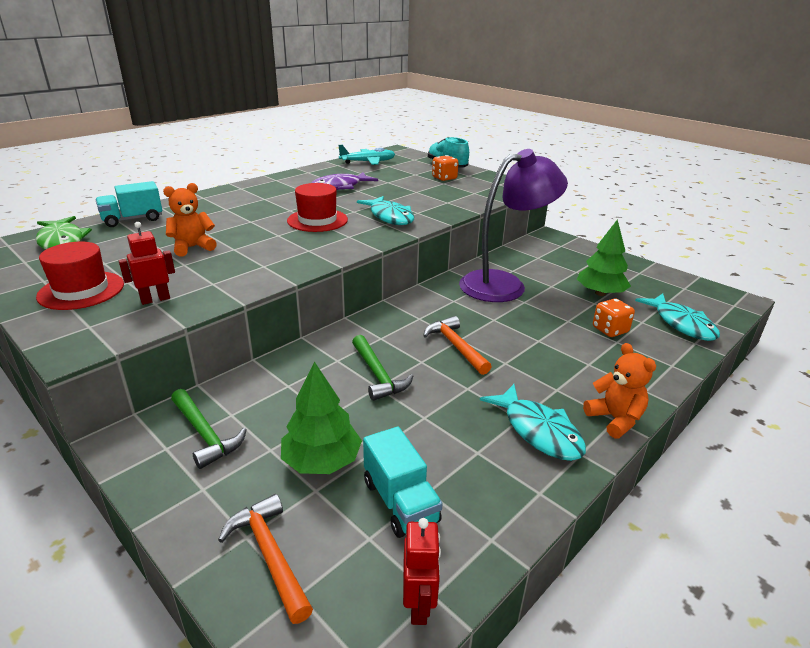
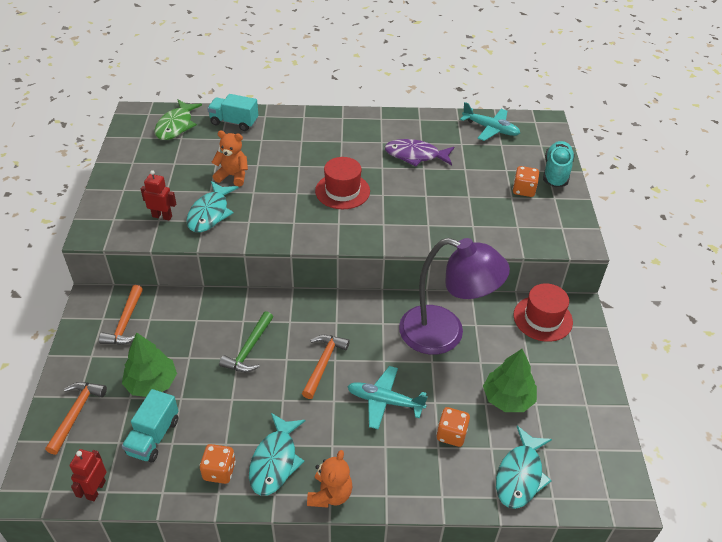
camera: 45 degrees right, 15 degrees up
(81, 290) = (139, 184): red hat -> red hat (542, 318)
(205, 434) = (125, 323): green hammer -> orange hammer
(390, 217) = (398, 218): turquoise fish -> turquoise fish (210, 213)
(419, 605) = (96, 490): red robot -> red robot turned 150 degrees clockwise
(510, 476) = (219, 471): none -> orange dice
(538, 340) = (384, 401): none -> turquoise plane

